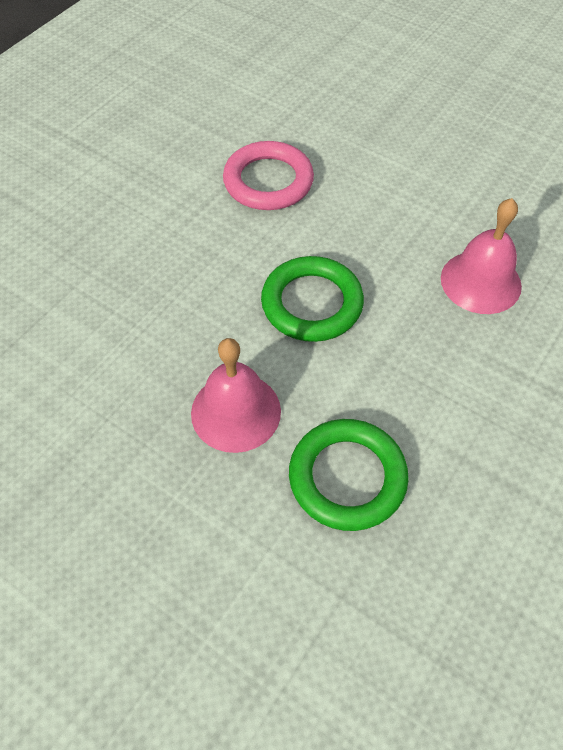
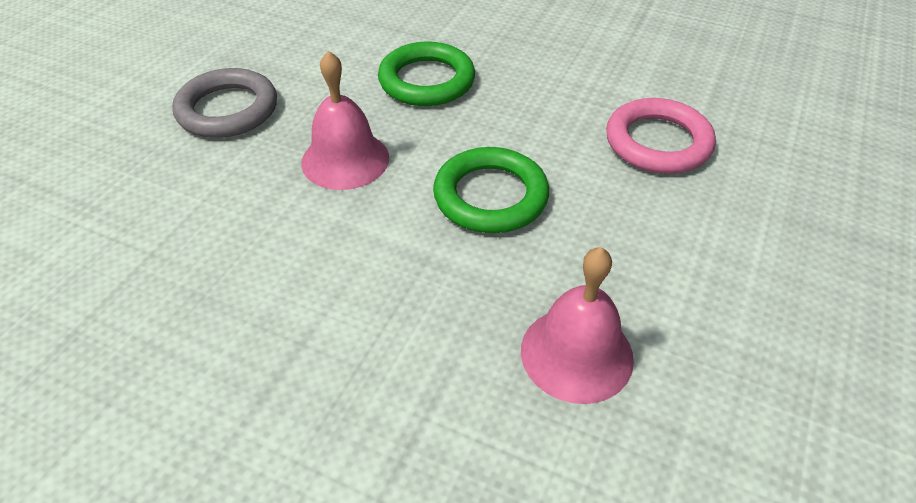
camera: 80 degrees right, 10 degrees down
(113, 530) = (227, 109): none -> grey ring
(347, 477) = (275, 245): green ring -> green ring (426, 80)

